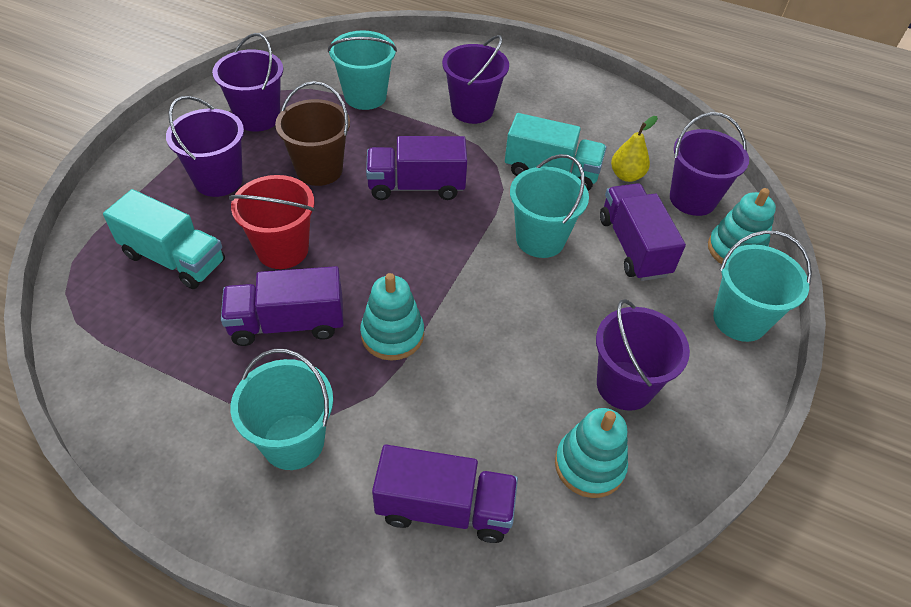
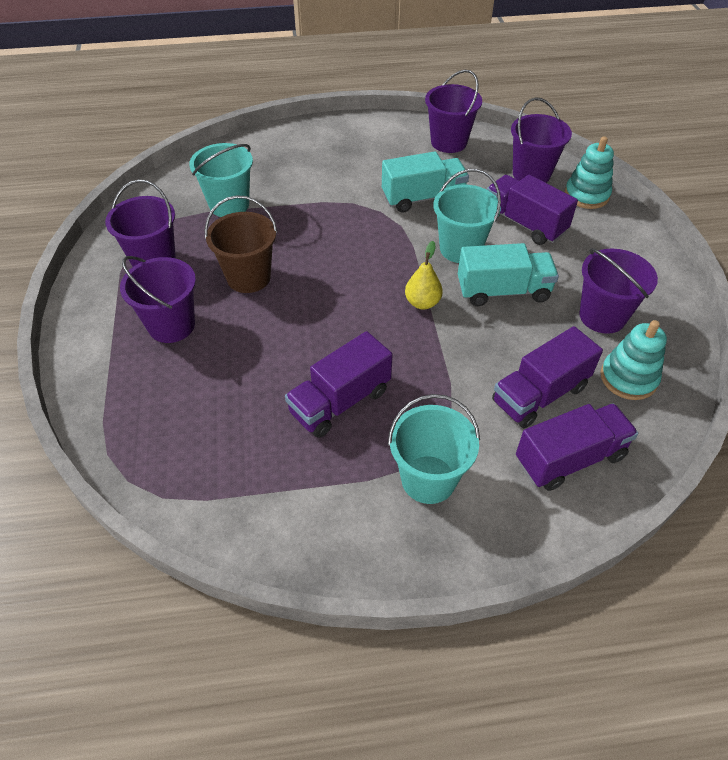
camera: 30 degrees left, 0 degrees up
(174, 258) = (197, 404): turquoise truck -> turquoise truck (503, 291)
(282, 250) = (281, 351): red bucket -> none
(392, 335) = (424, 367): turquoise stacking toy -> none
(416, 186) = (337, 254): purple truck -> purple truck (540, 394)
(472, 110) = (323, 179): purple bucket -> purple bucket (449, 142)
(626, 175) = (475, 177): yellow pear -> yellow pear (422, 302)
(739, 320) = (629, 238): turquoise bucket -> none

